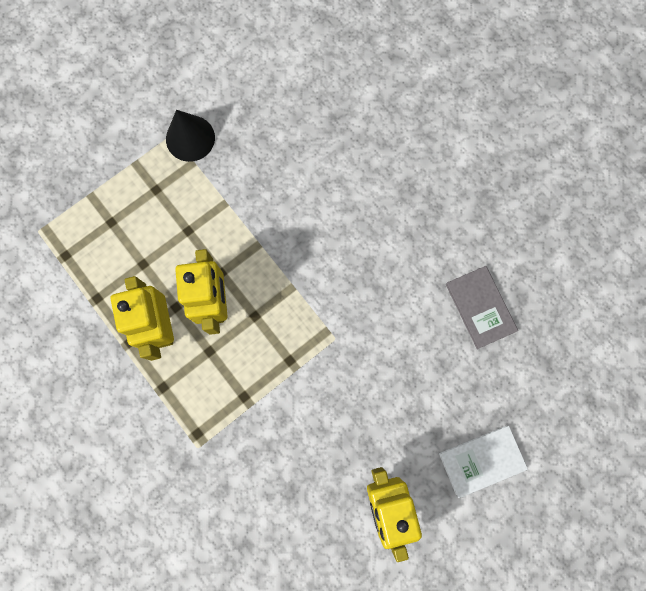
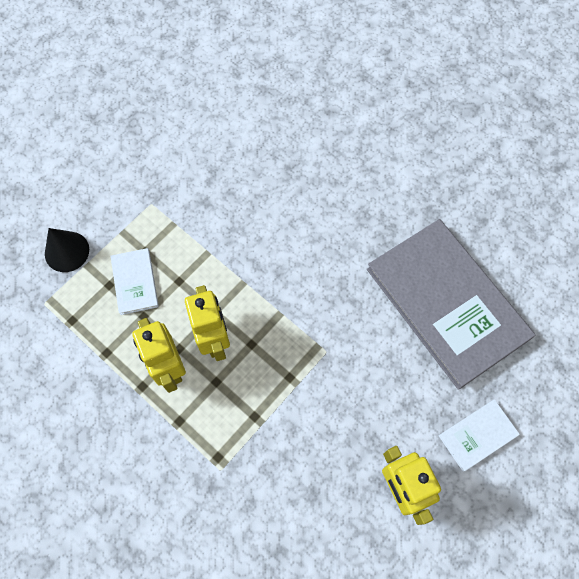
camera: 10 degrees left, 10 degrees down
(140, 223) = (135, 282): none -> white book
(190, 138) = (167, 204): black cone -> black cone (67, 251)
(480, 307) = (447, 303): grey book -> grey book, size x2.36

